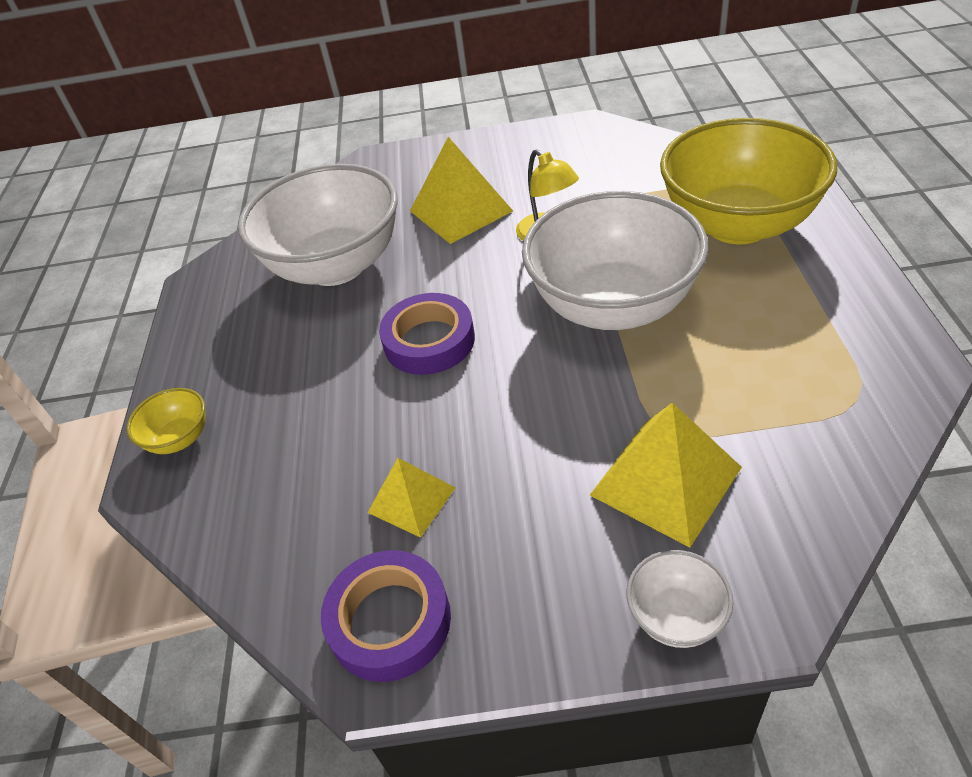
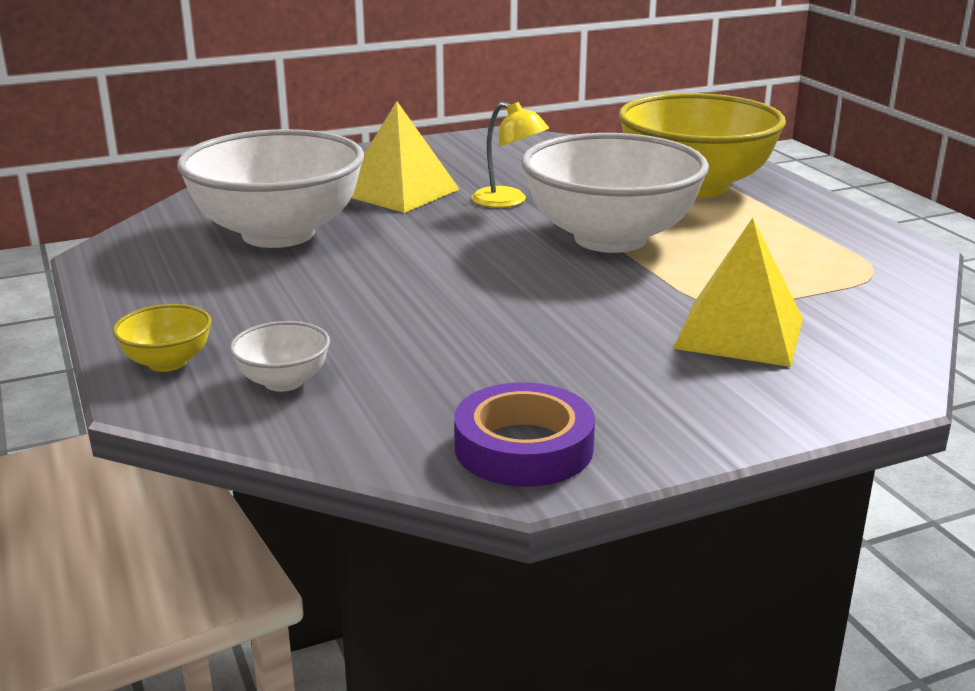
camera: 25 degrees left, 20 degrees down
(411, 500) = (488, 371): yellow pyramid -> none
(429, 341) = (429, 273): purple tape -> none
(676, 616) = (808, 405): white bowl -> white bowl (283, 382)

